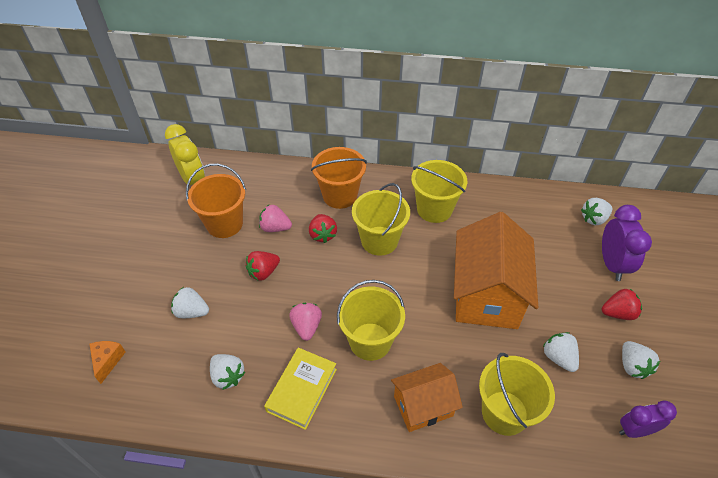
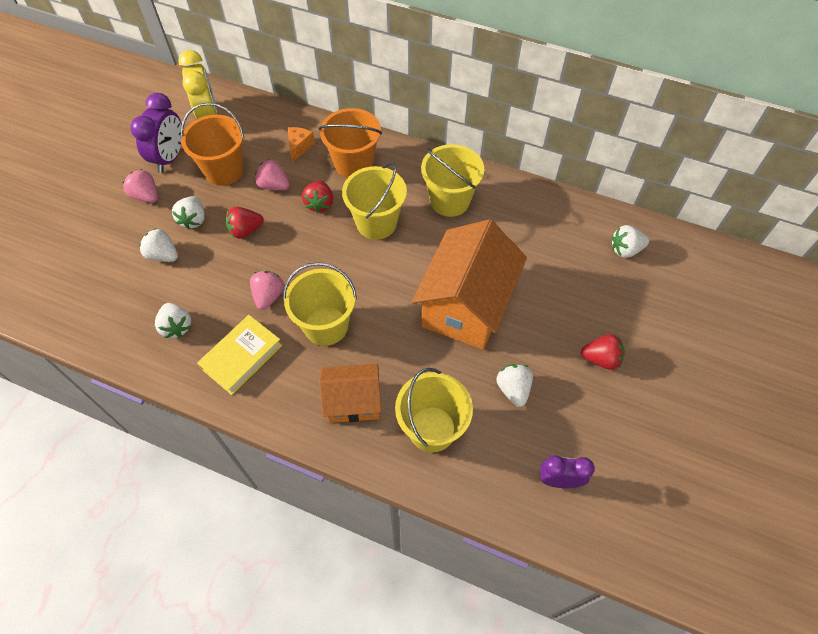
camera: 15 degrees right, 10 degrees up
(107, 361) = (71, 285): orange cheese -> orange cheese (299, 147)
(157, 261) = (146, 196): none -> pink strawberry
(611, 264) = (620, 305): purple clock -> purple clock (169, 158)
(632, 366) = (589, 417): white strawberry -> white strawberry (193, 220)

